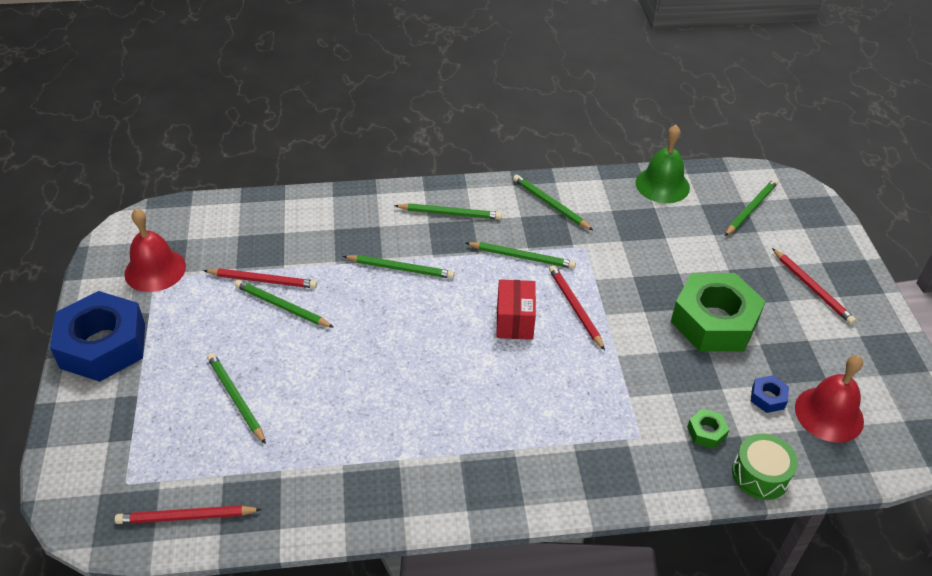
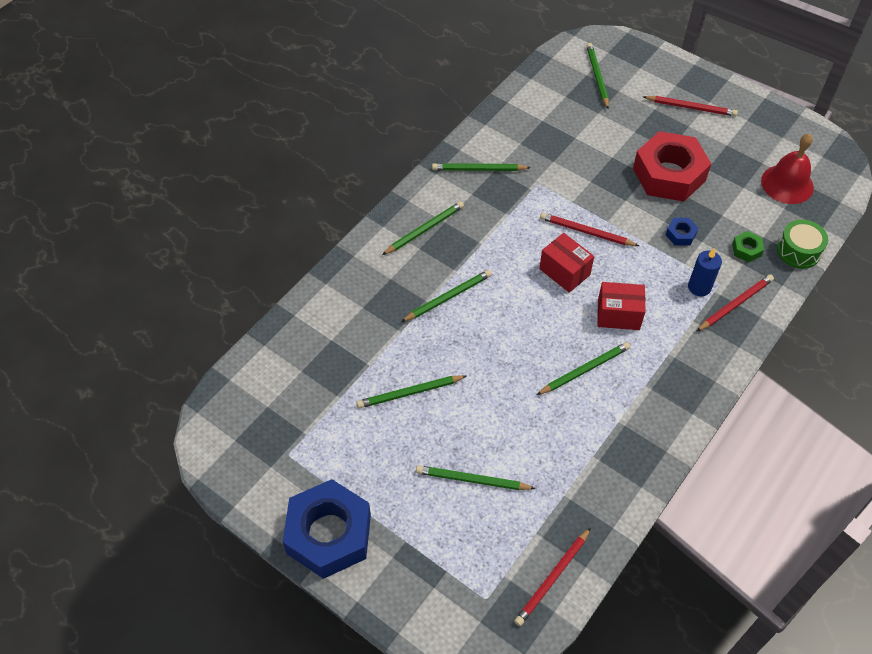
camera: 45 degrees left, 10 degrees up
(155, 270) = (280, 449): red bell -> none
(263, 280) = (369, 387): red pencil -> red pencil (735, 304)
(513, 386) = (618, 315): none -> red box
(522, 257) = (511, 223): green pencil -> green pencil (584, 370)
(616, 424) = (699, 287): none -> blue candle
(662, 185) = (527, 99): green bell -> none
(714, 321) = (669, 174): green nut -> red nut
(768, 397) = (749, 200): blue nut -> blue nut (680, 234)

